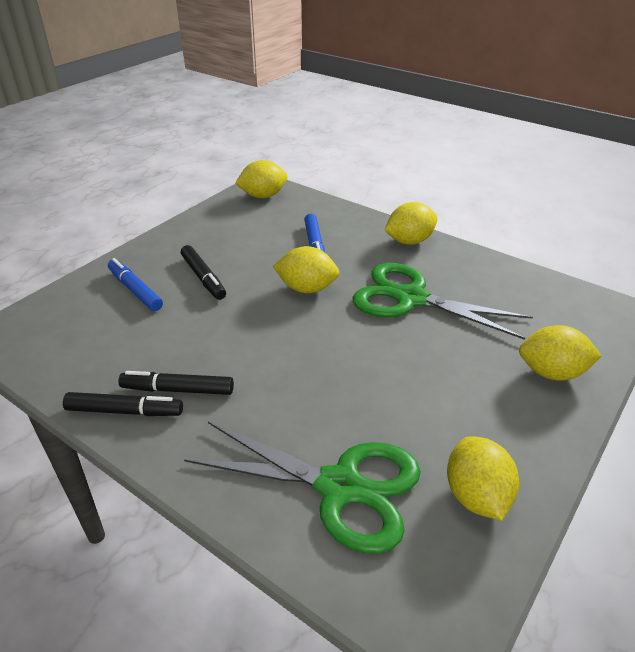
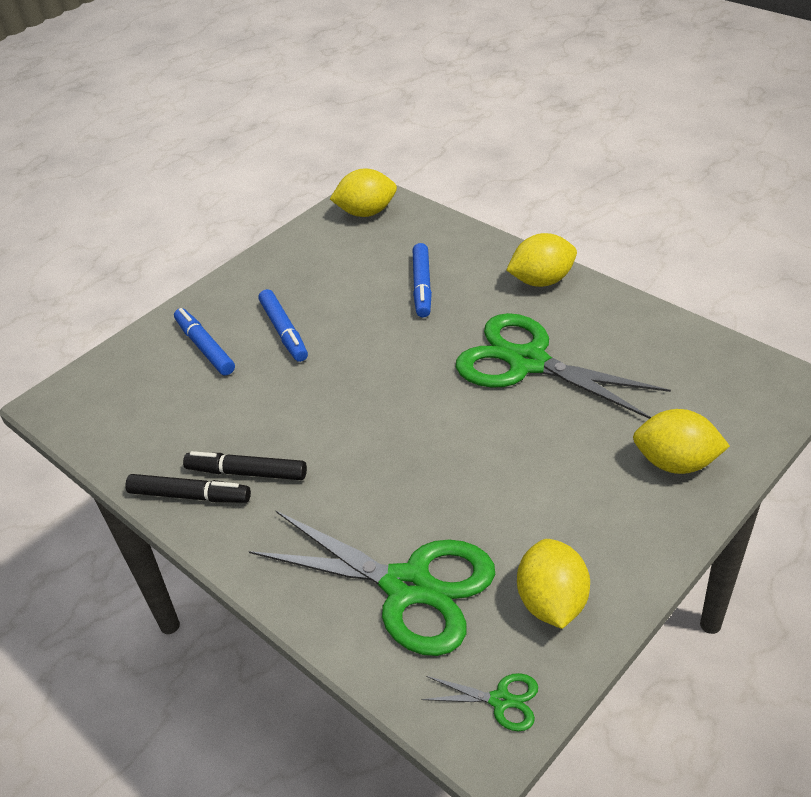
camera: 10 degrees right, 5 degrees up
(203, 278) = (284, 331): black marker -> blue marker
(307, 288) = (404, 347): yellow lemon -> none
(449, 596) = (500, 700): none -> green scissors

